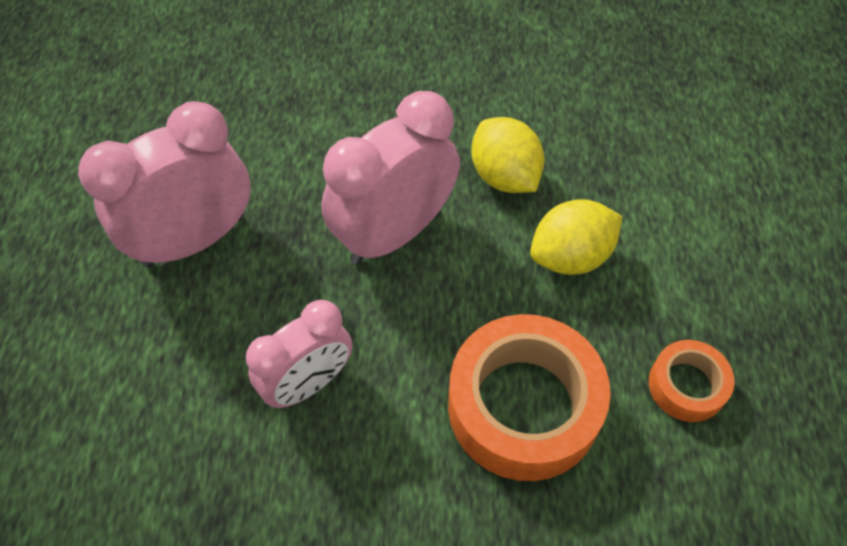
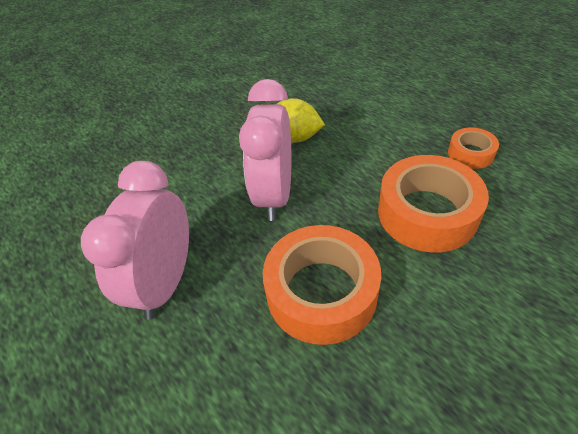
camera: 40 degrees left, 10 degrees down
(308, 383) = (321, 292): pink clock -> orange tape
(570, 256) = (363, 145): yellow lemon -> none

